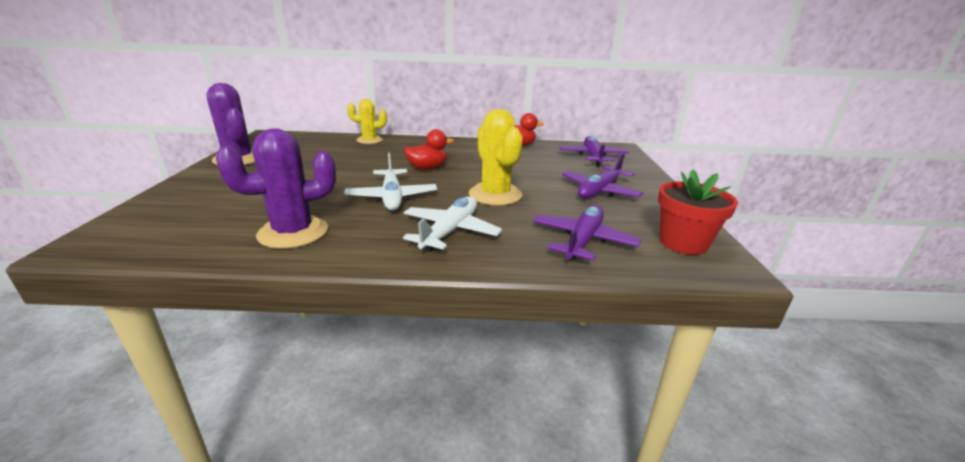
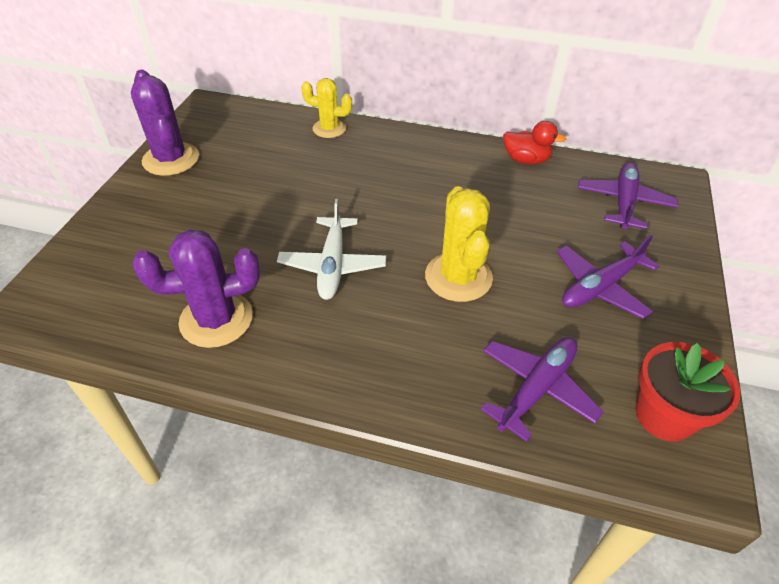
camera: 15 degrees right, 20 degrees up
(427, 168) = (388, 205): red duck -> none
(450, 231) = (384, 344): white plane -> none

